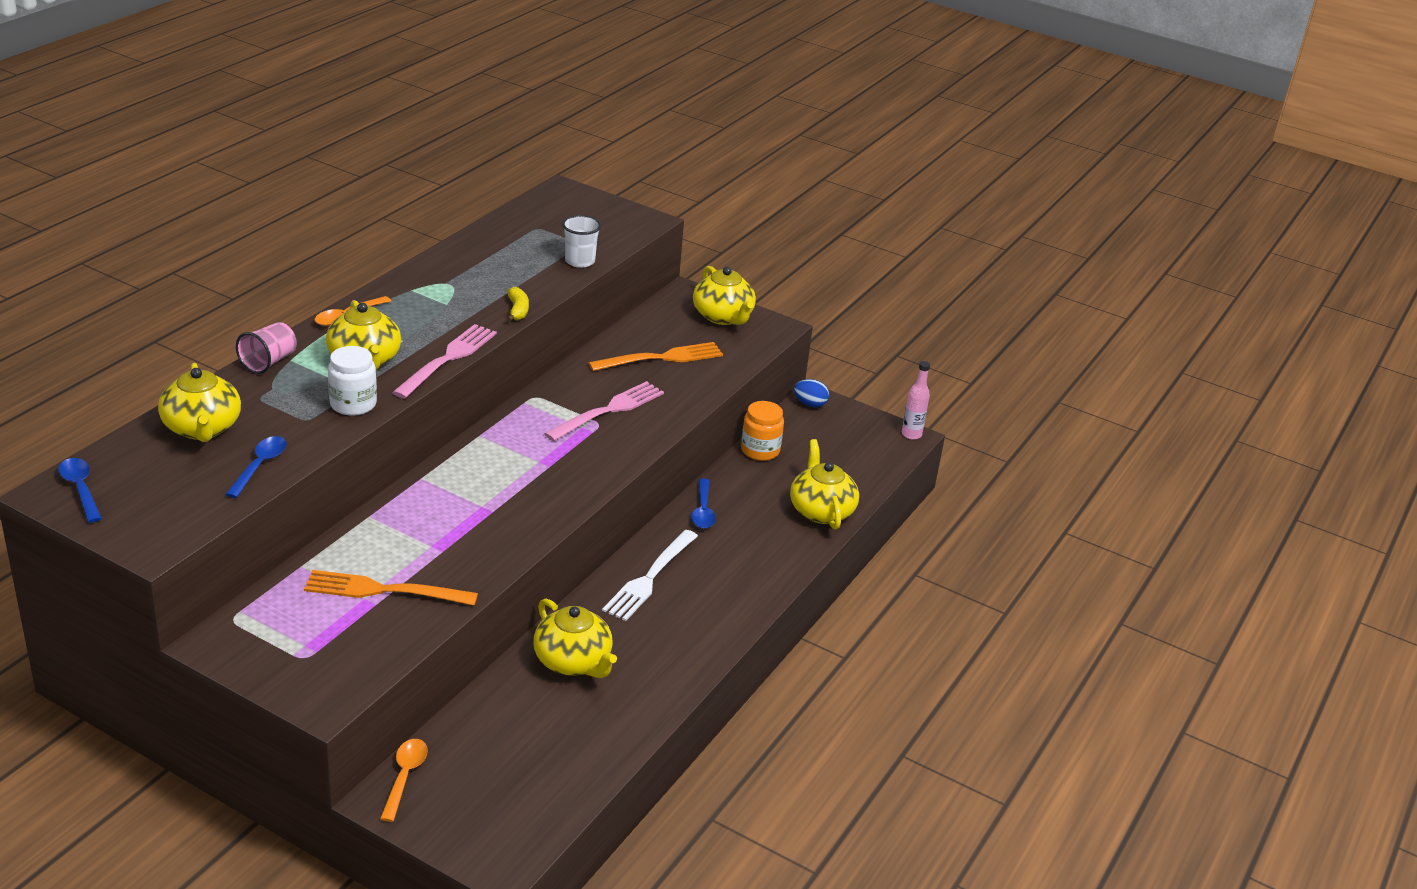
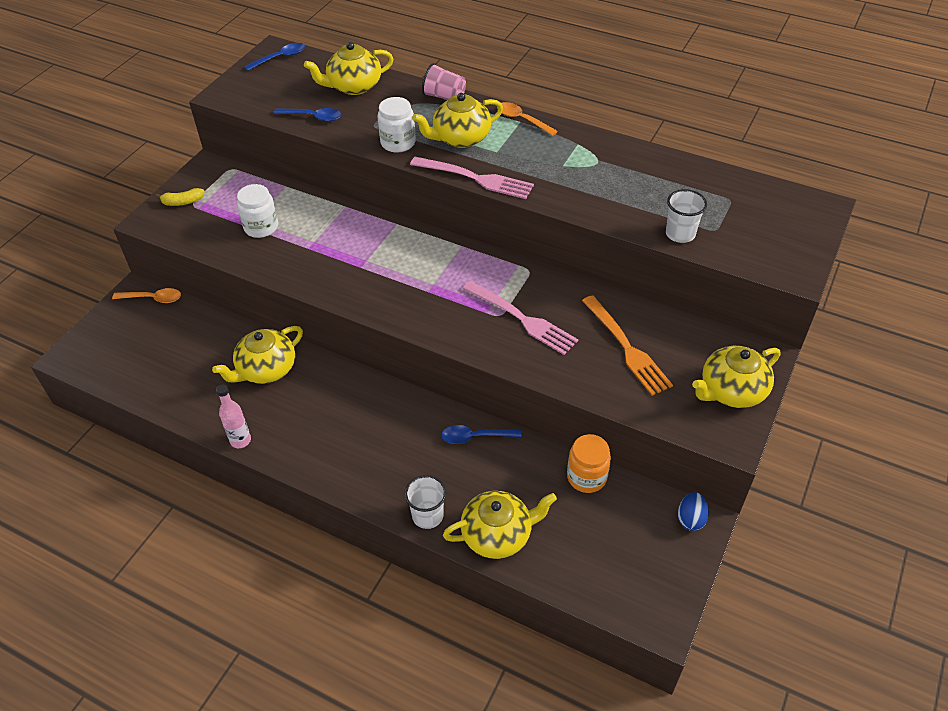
camera: 90 degrees right, 15 degrees up
(384, 590) = (261, 227): orange fork -> white jar
(518, 310) = (570, 206): yellow banana -> yellow banana (183, 202)
(650, 578) = (373, 407): white fork -> none
(797, 551) = (427, 516): none -> white cup
(911, 434) = (668, 626): pink bottle -> pink bottle (240, 440)

